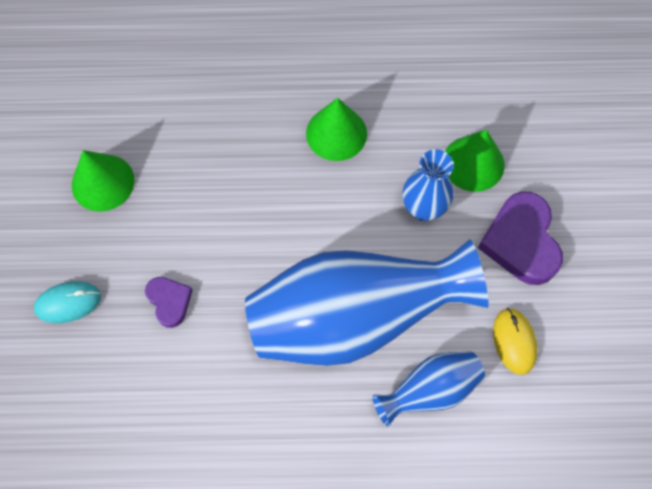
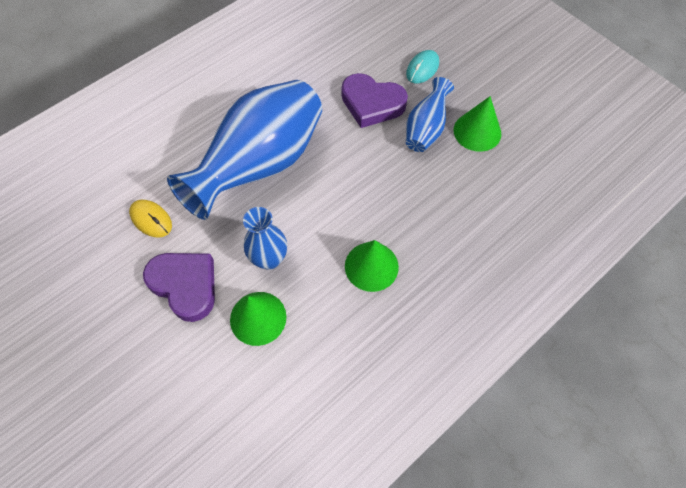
camera: 140 degrees right, 5 degrees down
(169, 301) = (372, 103): purple heart -> purple heart, size x1.81
(430, 390) = (186, 160): blue vase -> blue vase (425, 129)

